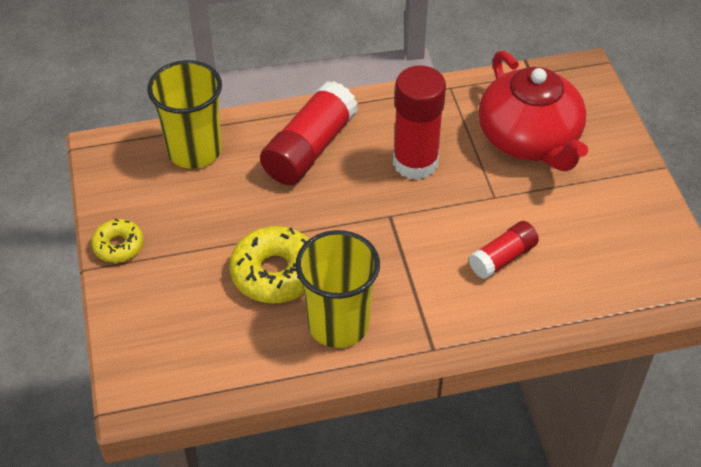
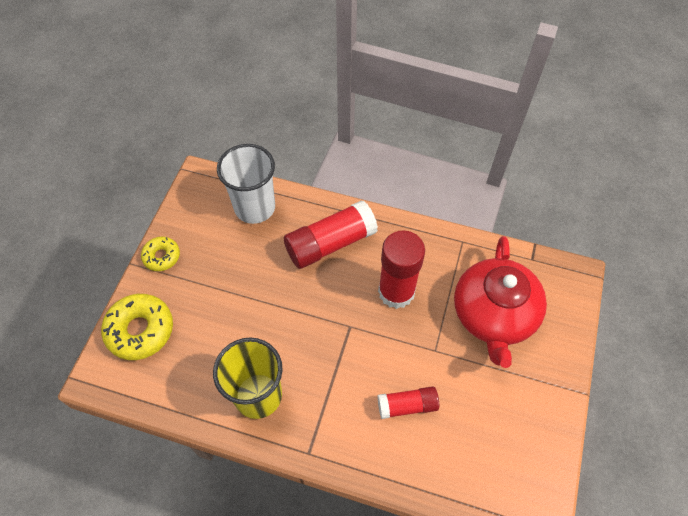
camera: 30 degrees right, 10 degrees up
(194, 150) = (255, 207): yellow cup -> white cup
(275, 273) = (244, 331): yellow donut -> yellow donut (140, 330)

